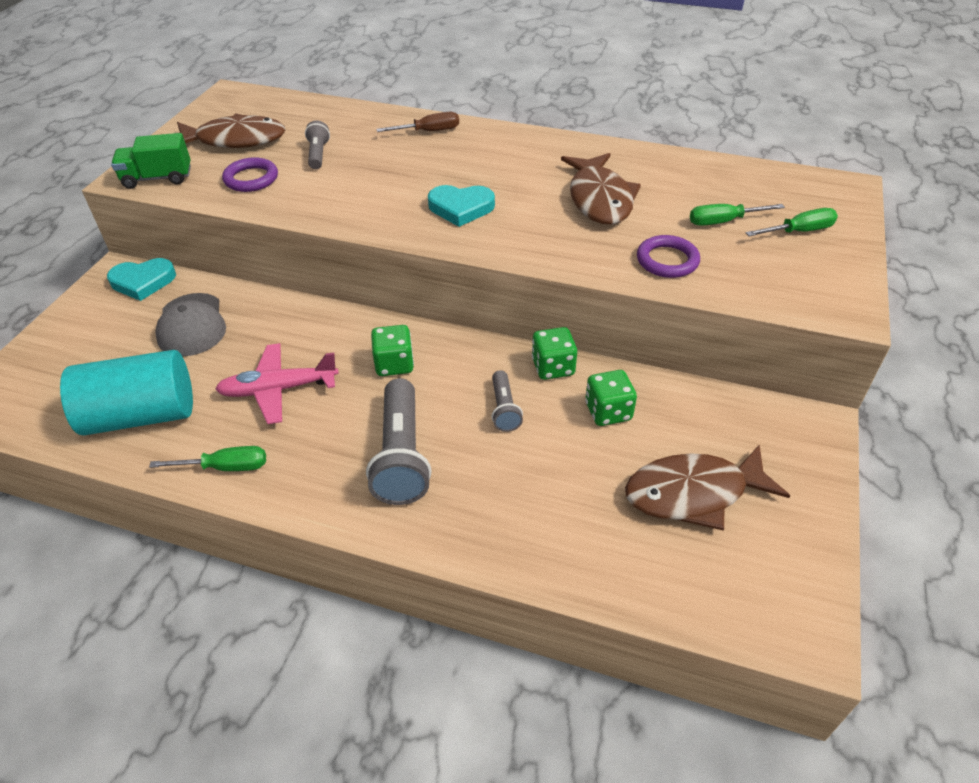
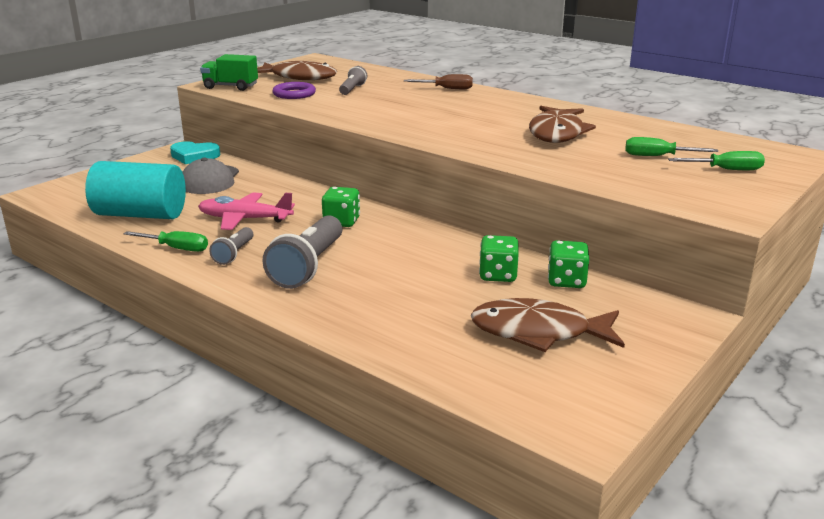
camera: 20 degrees right, 20 degrees down
(461, 208) = (438, 124): turquoise heart -> none
(504, 409) = (410, 258): grey flashlight -> grey flashlight (234, 254)
(553, 367) = (469, 244): green dice -> green dice (566, 281)
(667, 260) = (587, 168): purple ring -> none

